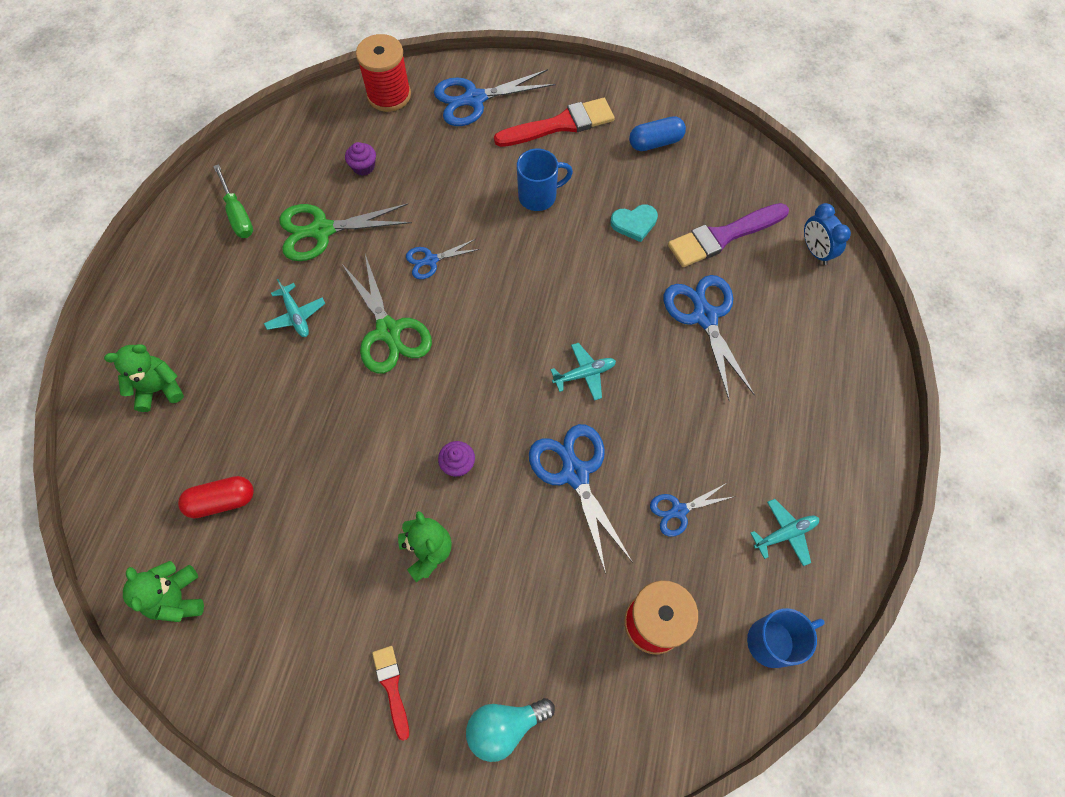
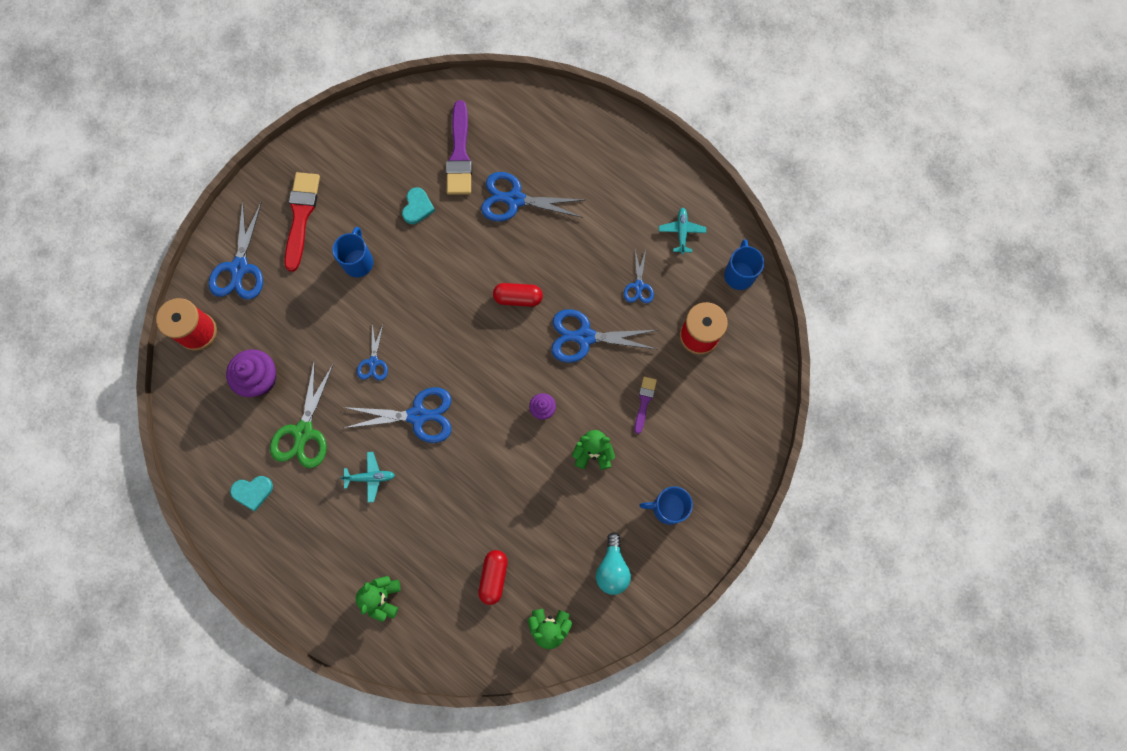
camera: 65 degrees left, 10 degrees up
(238, 214) = (253, 492): green screwdriver -> turquoise heart
(363, 167) = (259, 379): purple cupcake -> purple cupcake, size x1.82
(388, 331) = (417, 415): green scissors -> blue scissors
(392, 687) = (667, 508): red brush -> blue mug
(504, 727) = (719, 450): turquoise light bulb -> turquoise light bulb (612, 568)
(525, 588) = (644, 402): none -> purple brush
(584, 374) = (518, 298): turquoise plane -> red capsule
(655, 142) = (355, 157): blue capsule -> none
(815, 251) = (502, 102): blue clock -> none

